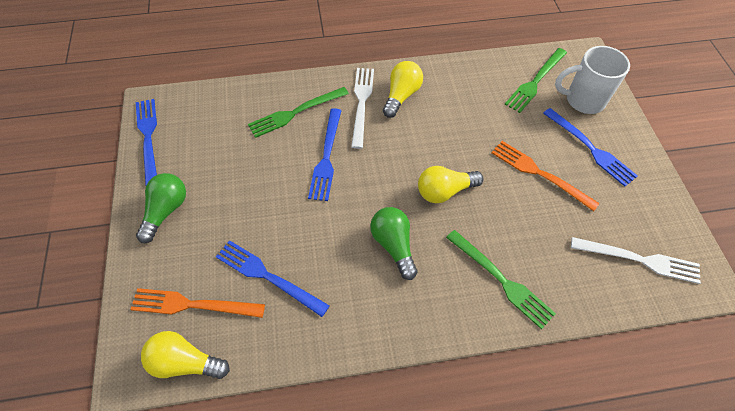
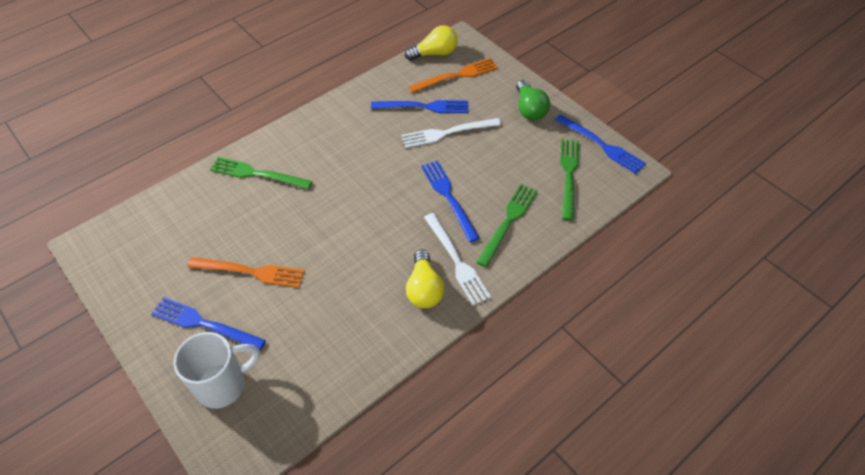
camera: 150 degrees right, 5 degrees down
(393, 245) = (350, 160): green light bulb -> none
(445, 191) = (331, 216): yellow light bulb -> none
(535, 82) = (287, 384): green fork -> green fork (569, 175)
(639, 260) = (145, 236): white fork -> white fork (447, 133)

